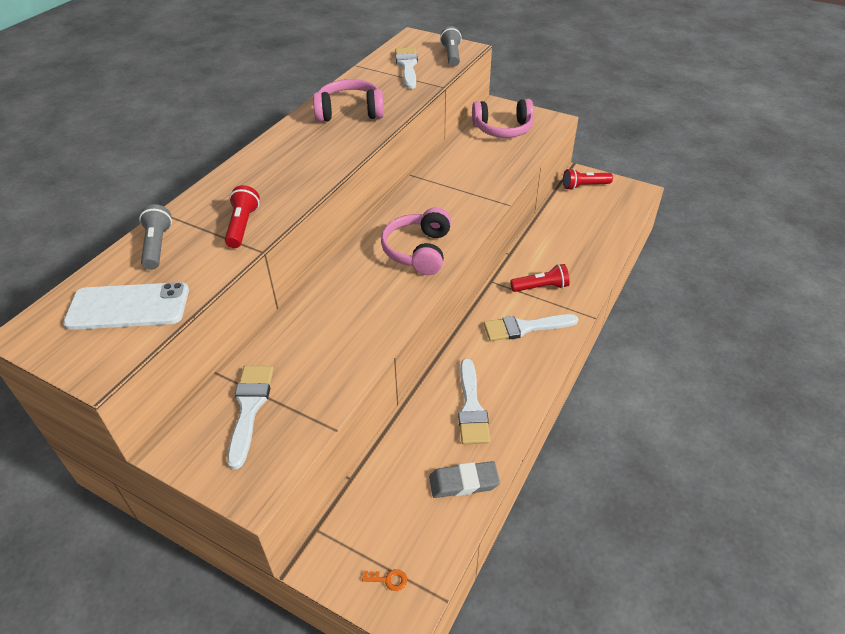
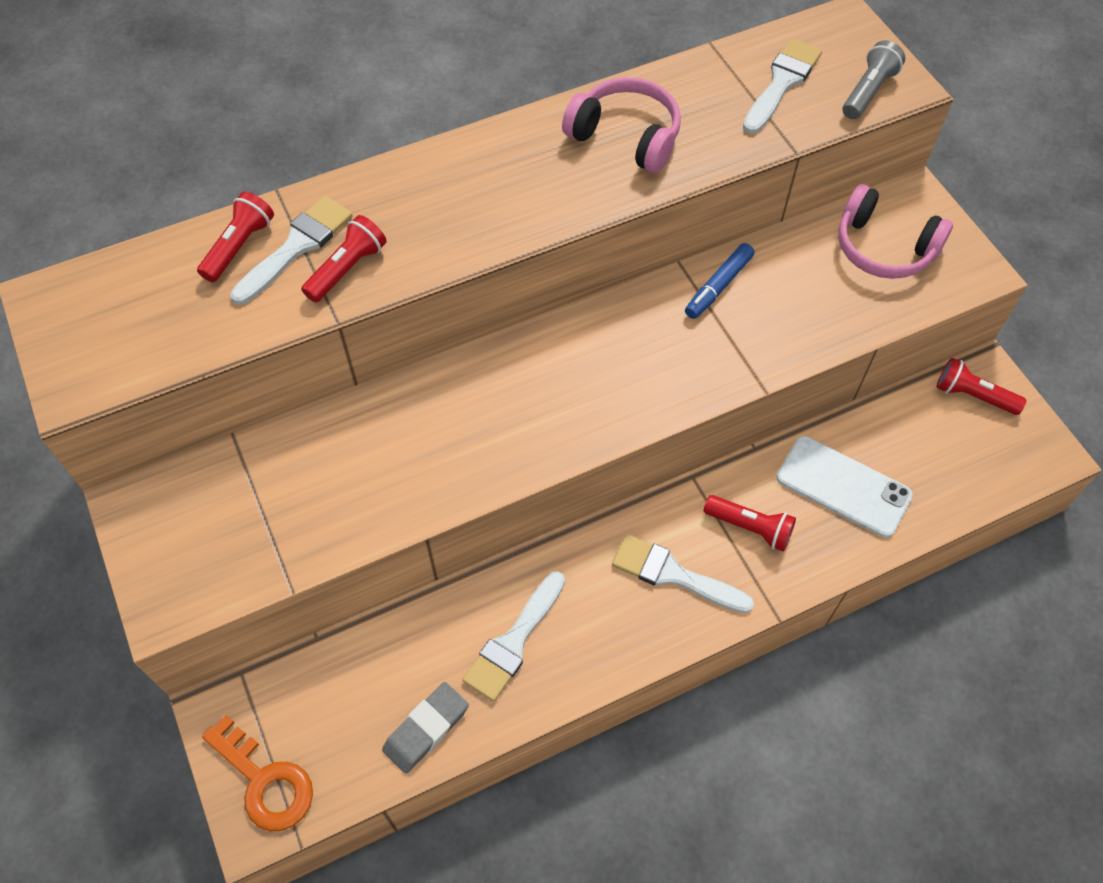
camera: 35 degrees right, 15 degrees up
(128, 306) = (153, 321): white phone -> white phone (843, 486)
(157, 246) = (239, 246): grey flashlight -> red flashlight
(249, 408) = (231, 504): white brush -> white brush (297, 247)
(388, 579) = (265, 781): orange key -> orange key, size x2.47
(418, 251) = (582, 398): pink headphones -> none
(441, 175) = (718, 286): none -> blue marker
(463, 482) = (426, 729): grey eraser -> grey eraser turned 75 degrees counterclockwise

